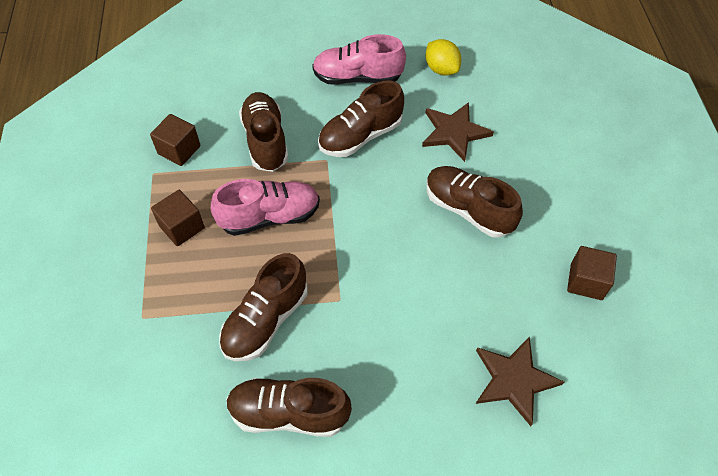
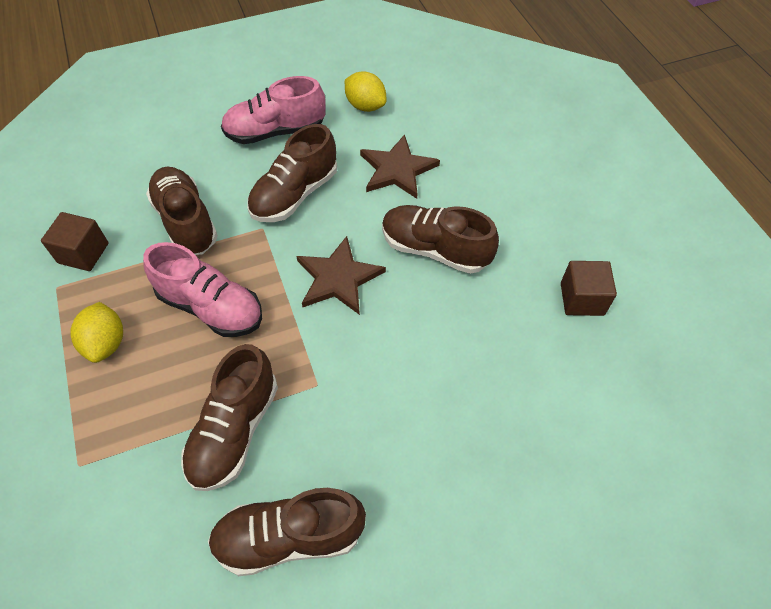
camera: 15 degrees left, 0 degrees up
(182, 227) = (106, 343): brown cube -> yellow lemon
(270, 217) = (211, 307): pink shoe -> pink shoe turned 60 degrees clockwise
(514, 380) = (537, 427): brown star -> brown star (338, 278)

